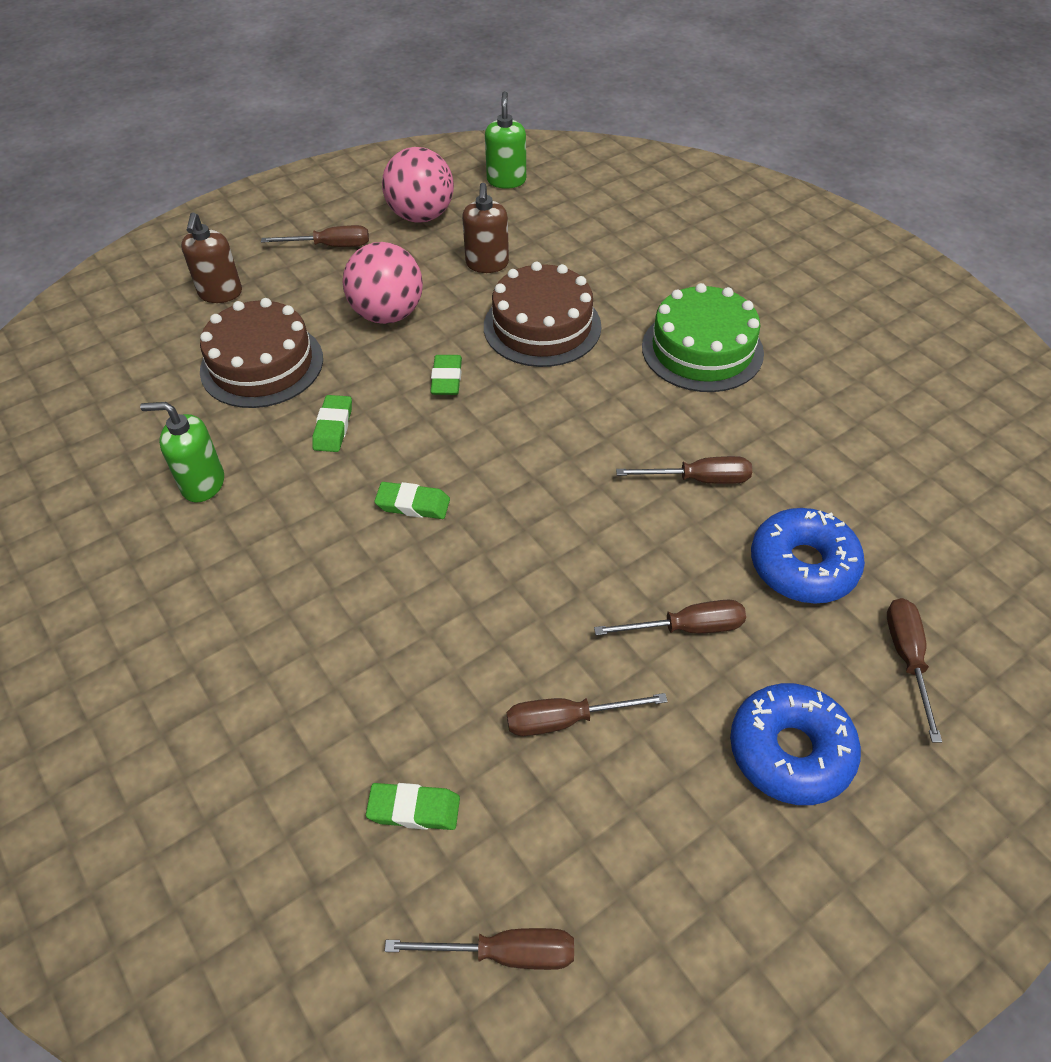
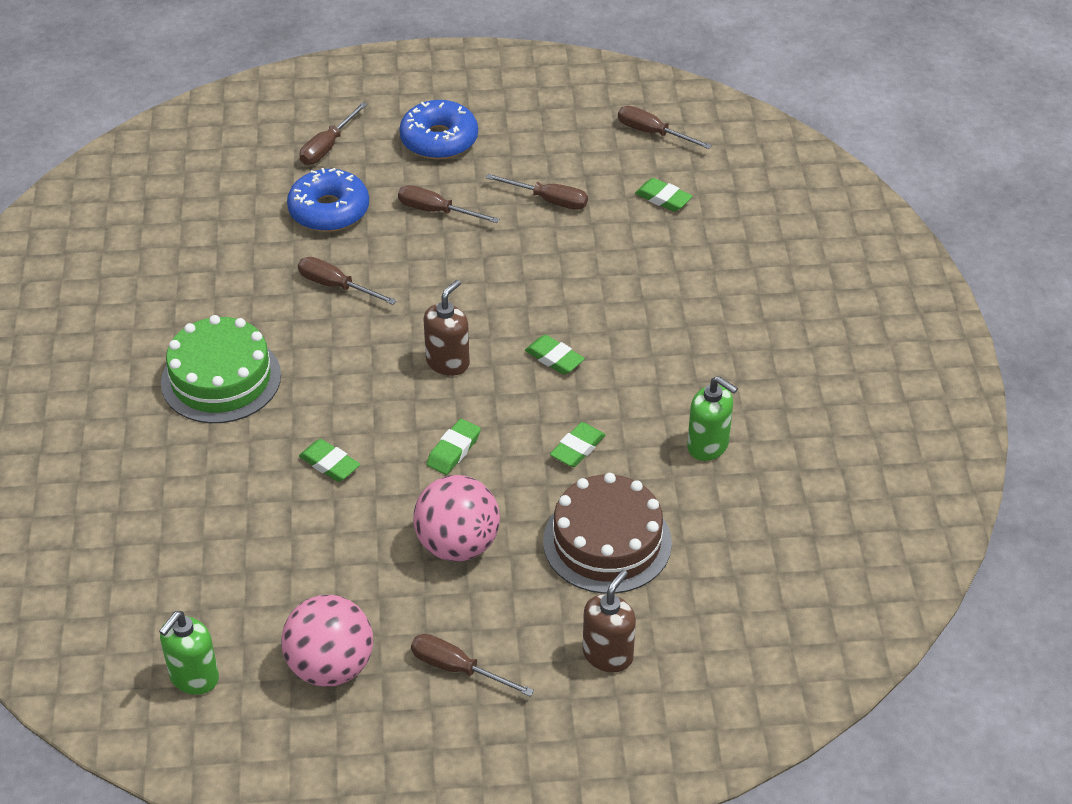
camera: 150 degrees left, 5 degrees down
(487, 264) = (317, 562): brown soap dispenser -> brown soap dispenser (448, 362)
(542, 326) = (329, 464): brown cake -> green eraser

